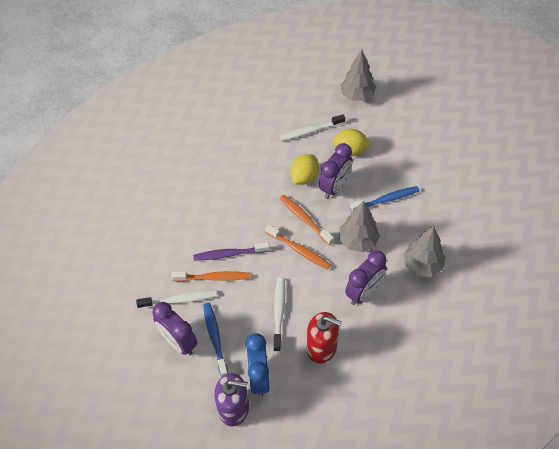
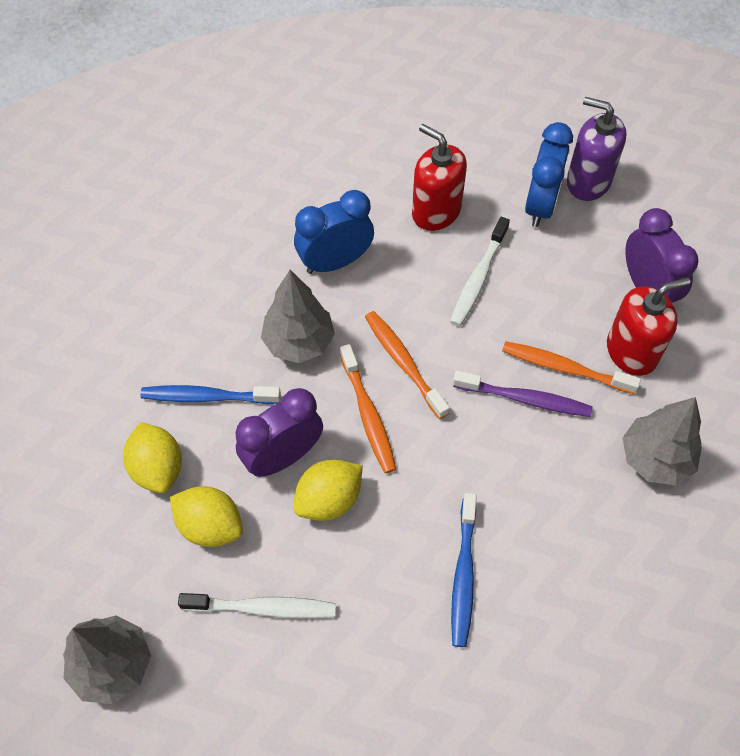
camera: 160 degrees left, 5 degrees up
(179, 300) = (631, 352): white toothbrush -> red soap dispenser
(215, 338) = (589, 276): blue toothbrush -> blue toothbrush (463, 575)
(364, 292) = (335, 262): purple clock -> blue clock
(388, 163) = (158, 468): none -> yellow lemon
(422, 265) = (223, 269): grey tree -> grey tree (655, 458)

